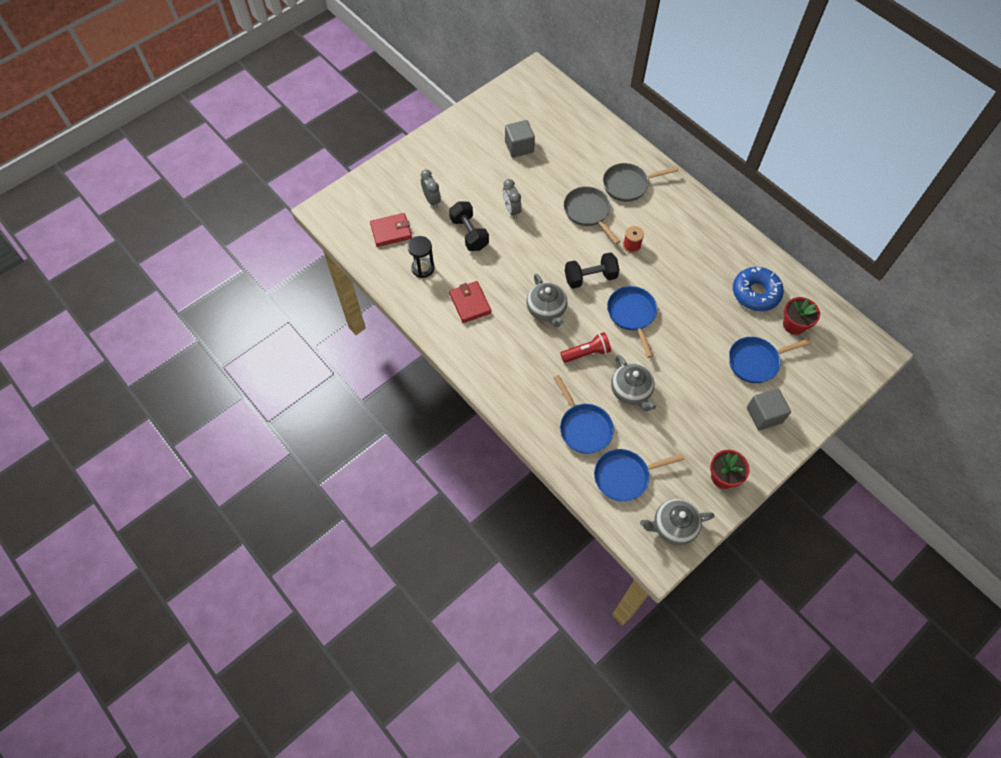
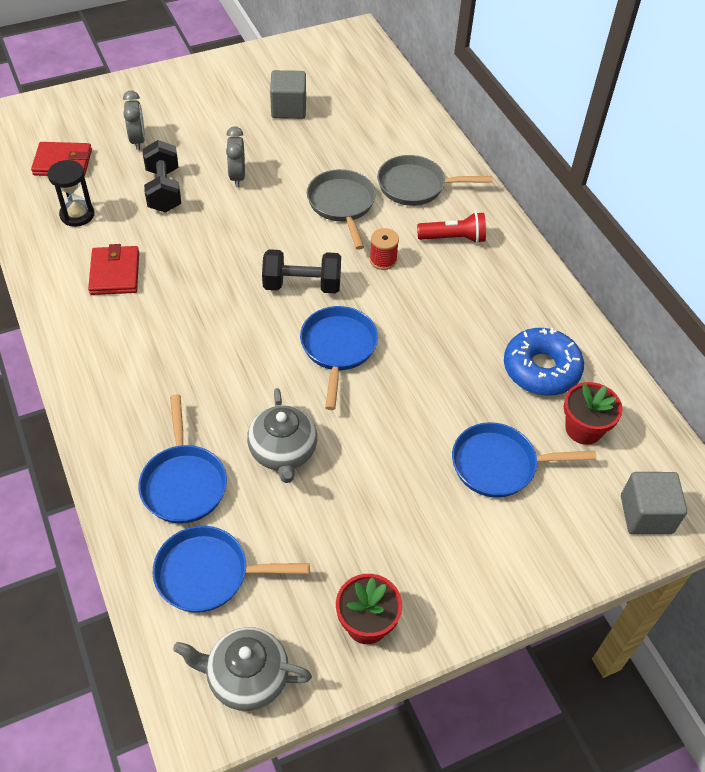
camera: 15 degrees right, 10 degrees down
(546, 310) = (217, 309): grey teapot -> none
(586, 353) = (244, 381): red flashlight -> red flashlight (453, 238)
(764, 415) = (478, 548): grey cube -> grey cube (646, 514)

